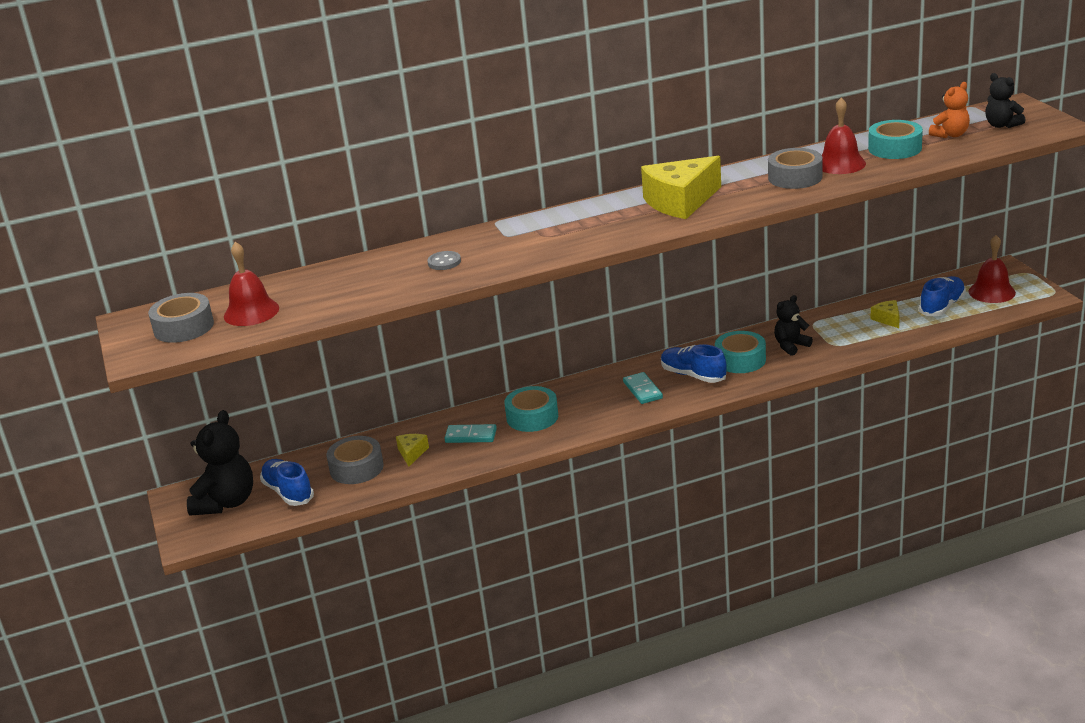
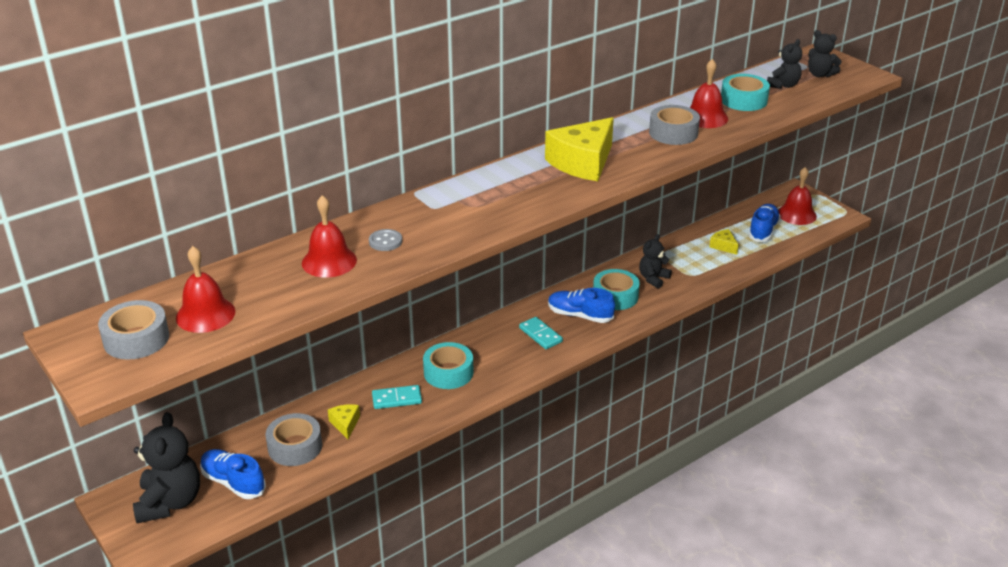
camera: 20 degrees left, 5 degrees up
(383, 276) = (329, 261): none -> red bell
(950, 135) = (783, 85): orange teddy bear -> black teddy bear

